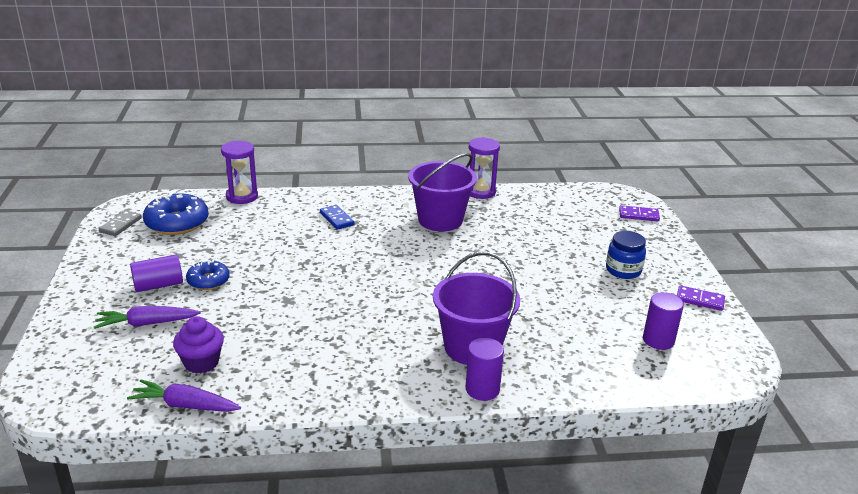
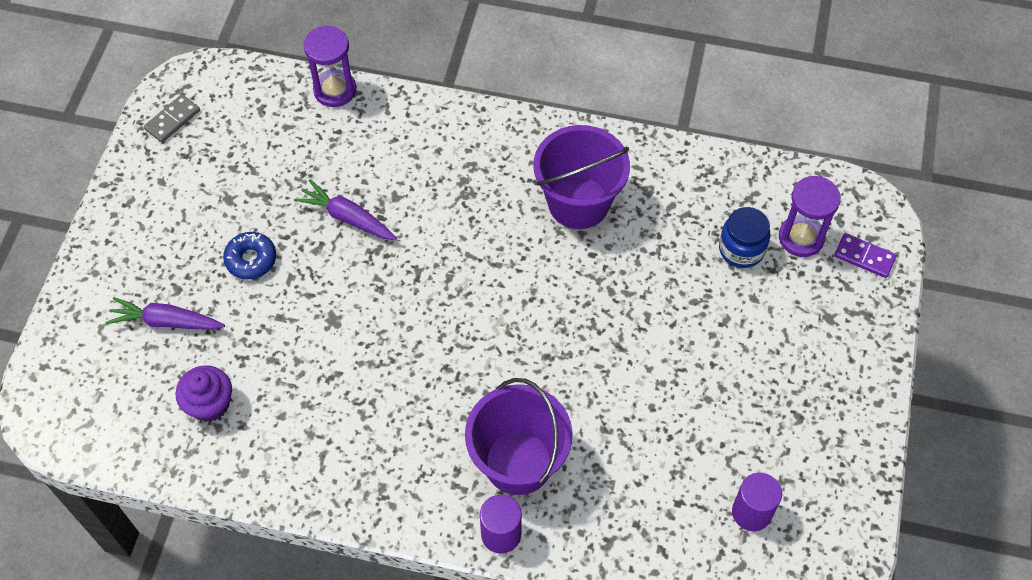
camera: 20 degrees right, 30 degrees up
(158, 285) = (193, 253): purple cylinder -> none
(177, 223) = (240, 130): blue donut -> none
(185, 405) = (178, 468): purple carrot -> purple carrot (347, 217)
(336, 219) = (442, 168): blue domino -> none
(480, 192) = (661, 150): purple hourglass -> purple hourglass (801, 238)
(623, 270) = (777, 370): blue jar -> blue jar (741, 249)
(700, 300) = (849, 454): purple domino -> none

